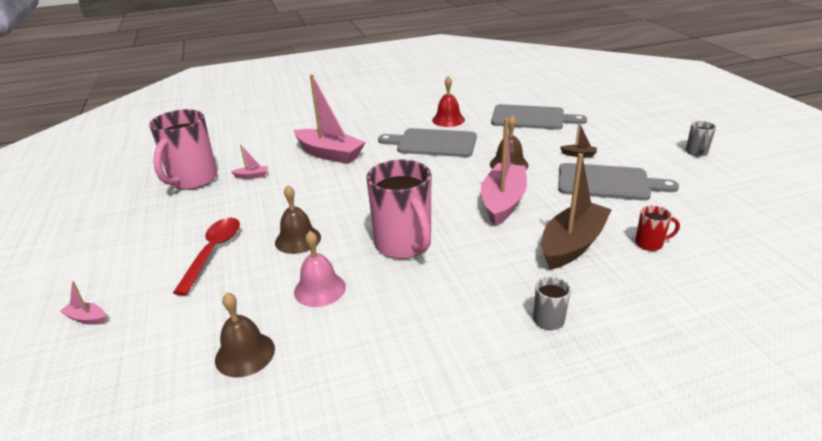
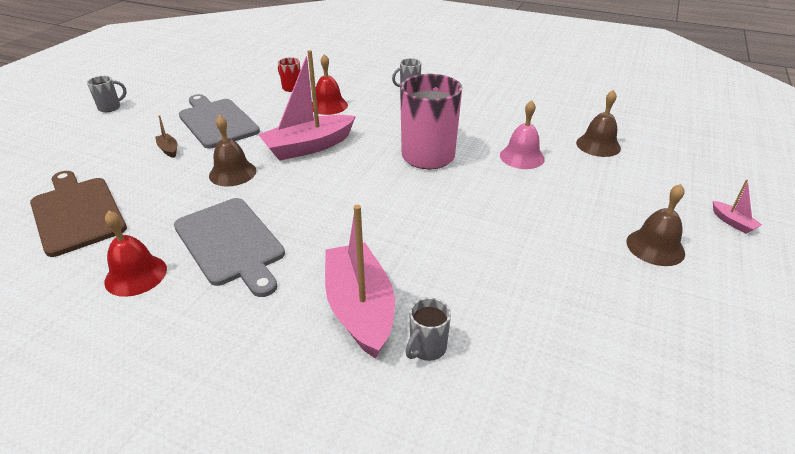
camera: 140 degrees left, 5 degrees up
(193, 180) = (596, 381): pink mug -> none
(213, 252) = (599, 230): red spoon -> none
(252, 176) = (499, 330): pink boat -> none
(282, 157) = (427, 348): none -> grey mug
(298, 239) = (508, 202): brown bell -> brown bell (655, 247)
(531, 118) = (76, 213): grey cutting board -> brown cutting board
(572, 244) = (328, 105): brown boat -> red bell

